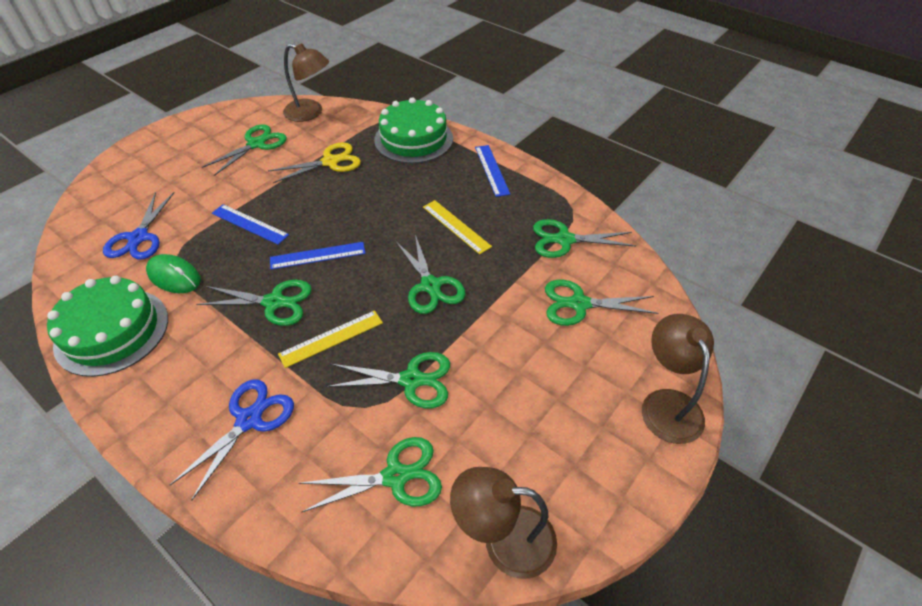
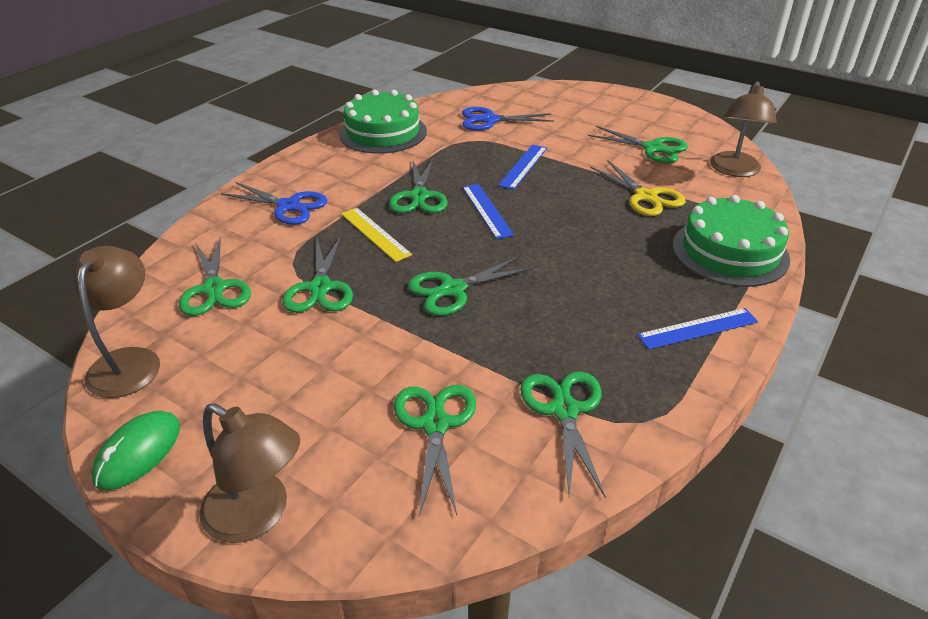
camera: 85 degrees right, 10 degrees down
(174, 276) = (446, 144): green mouse -> green mouse (138, 452)
(456, 226) = (562, 302): yellow ruler -> none
(667, 403) = (258, 515): brown lamp -> brown lamp turned 45 degrees clockwise

